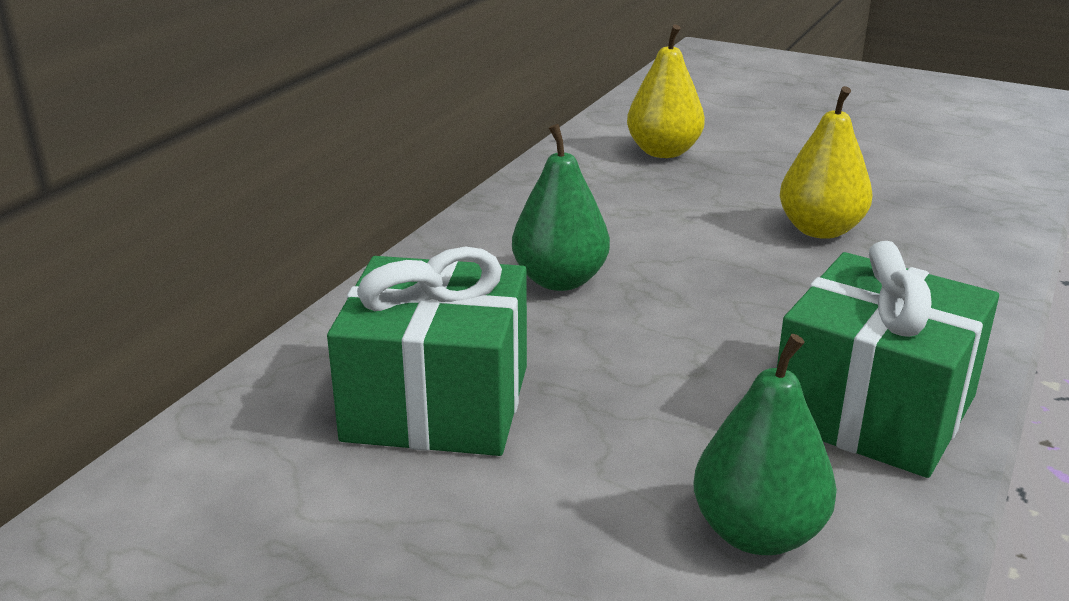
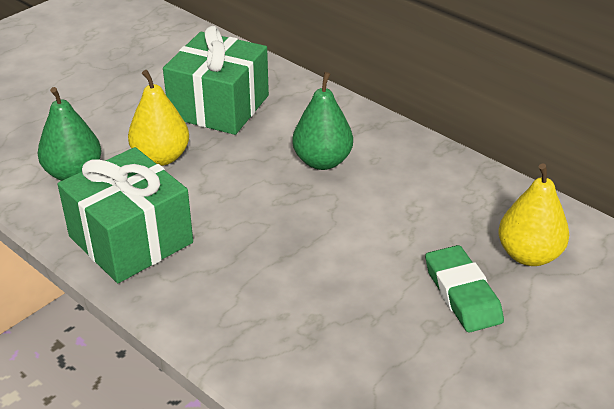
camera: 105 degrees right, 10 degrees up
(755, 177) = (462, 294): none -> green eraser
(820, 230) = (352, 298): yellow pear -> yellow pear (161, 157)

